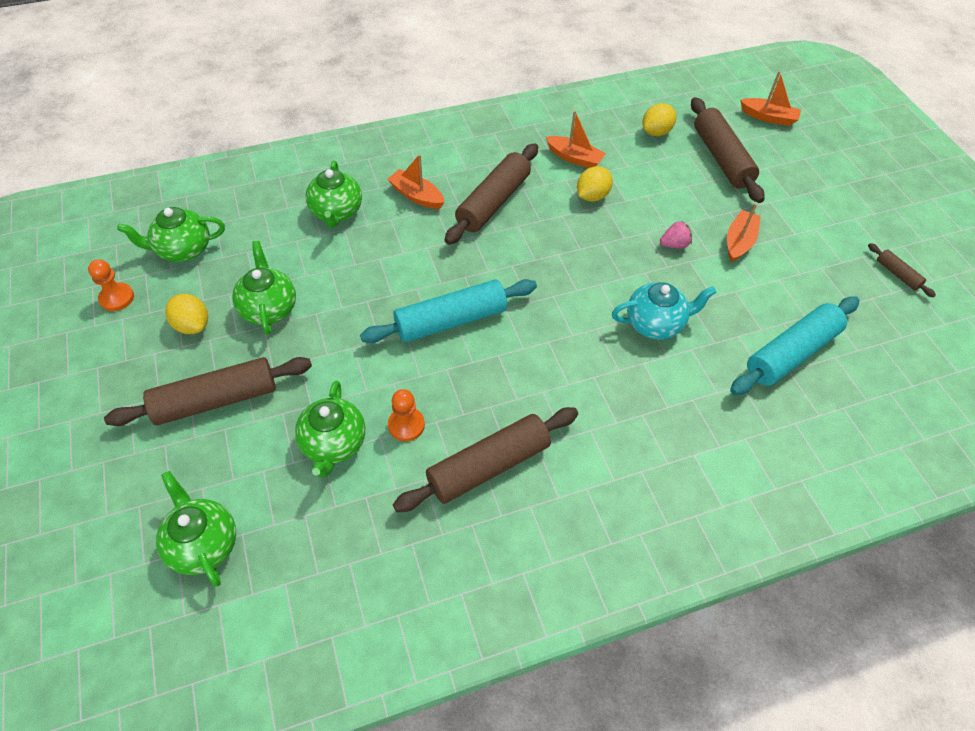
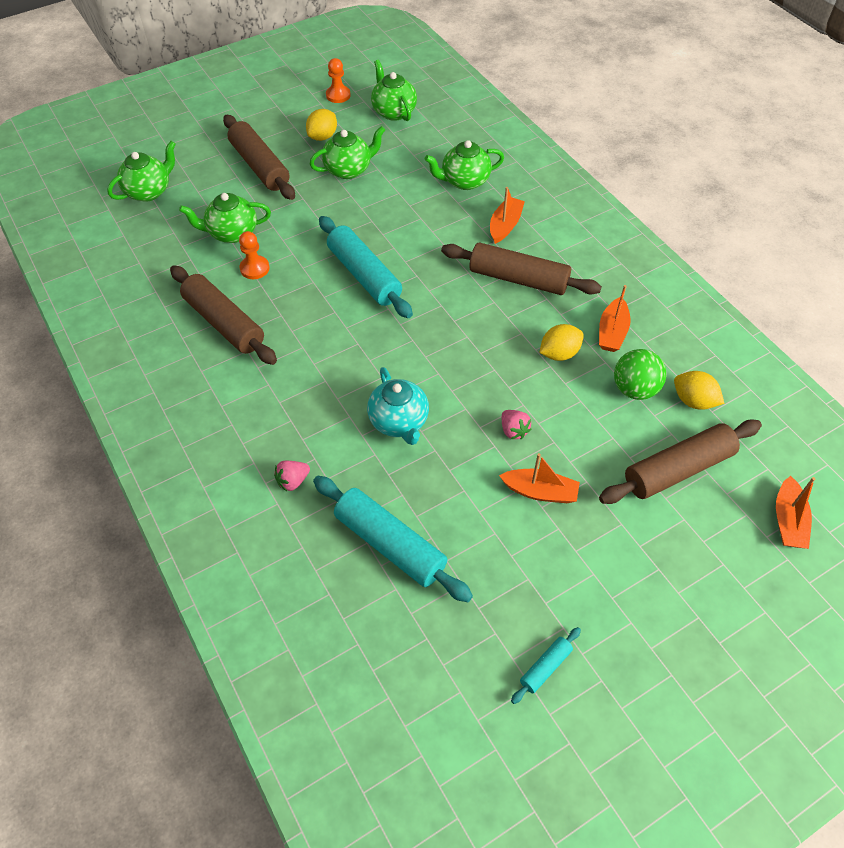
camera: 80 degrees right, 0 degrees up
(592, 196) = (559, 353): yellow lemon -> yellow lemon turned 60 degrees counterclockwise
(639, 161) = (634, 389): none -> green ball
(719, 421) = (293, 481): none -> pink strawberry
(897, 274) = (545, 667): brown rolling pin -> turquoise rolling pin

